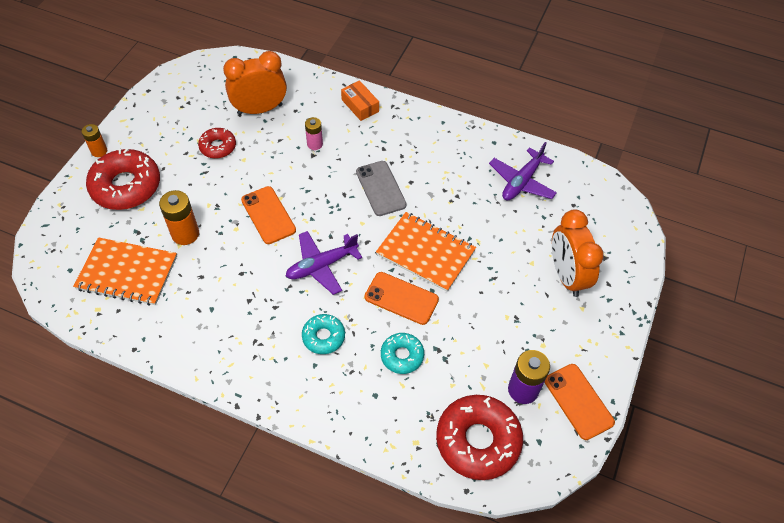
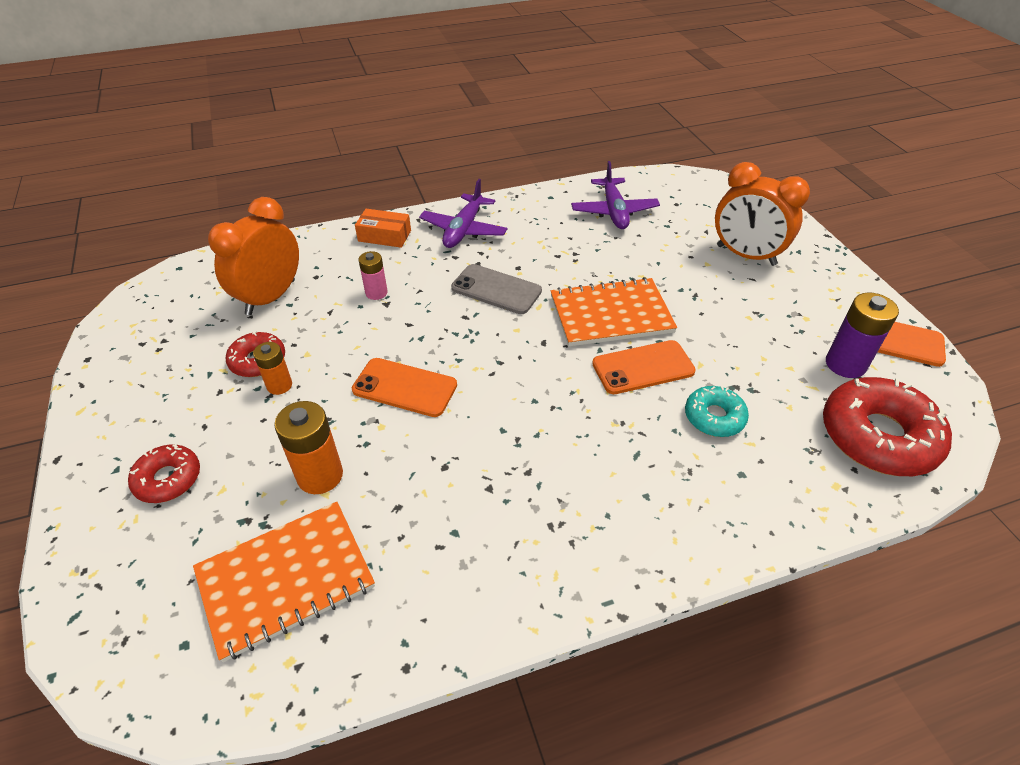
camera: 40 degrees left, 10 degrees down
(99, 151) = (78, 465): orange battery -> orange battery (279, 385)
(126, 186) = (168, 479): red donut -> red donut, size x0.54
(321, 265) = (526, 395): purple plane -> purple plane (463, 230)
(323, 337) = (618, 460): turquoise donut -> none

